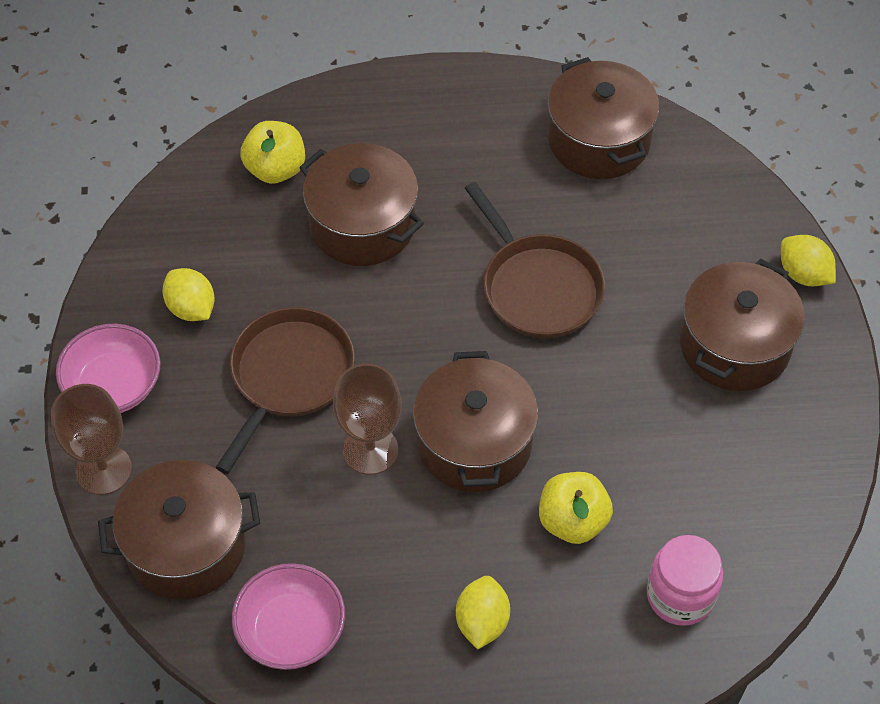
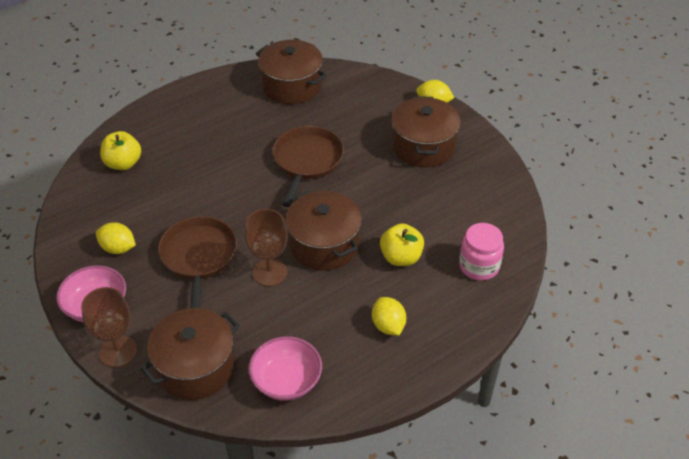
camera: 30 degrees left, 10 degrees down
(362, 224) = (191, 170): brown pot -> none
(538, 287) = (307, 161): brown pan -> brown pan turned 105 degrees counterclockwise

